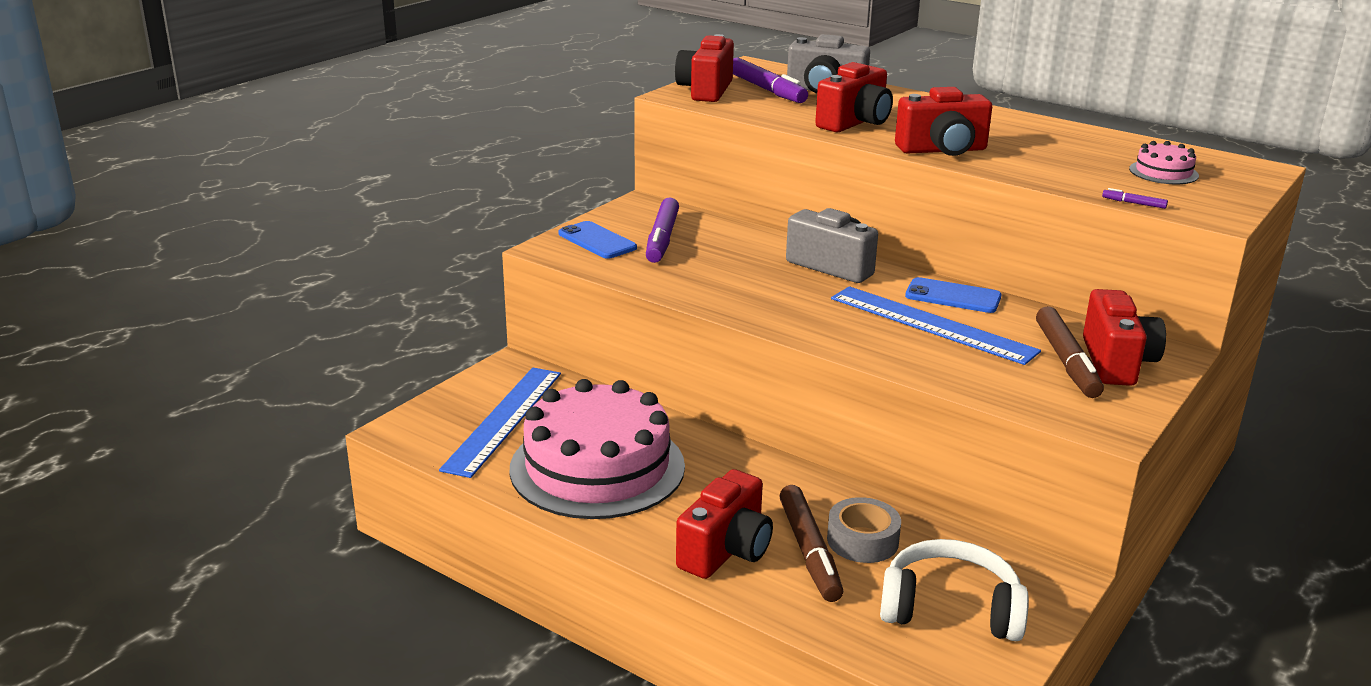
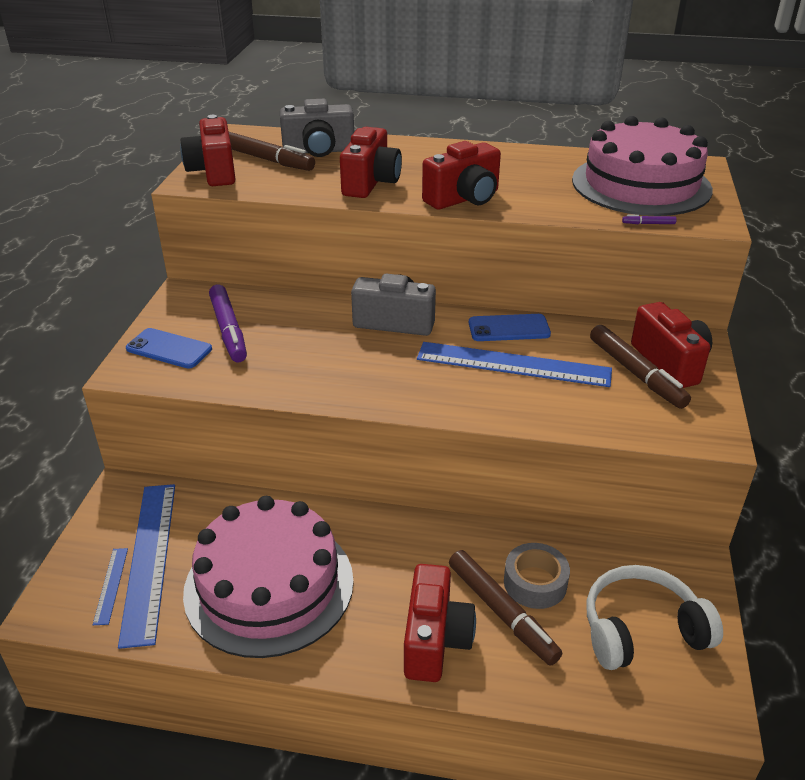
camera: 25 degrees left, 10 degrees up
(460, 428) = (111, 585): none -> blue ruler
(766, 89) = (267, 160): purple marker -> brown marker
(1163, 172) = (641, 185): pink cake -> pink cake, size x2.49

